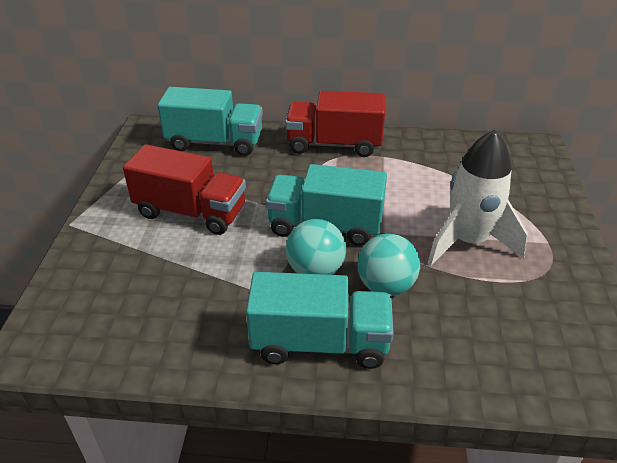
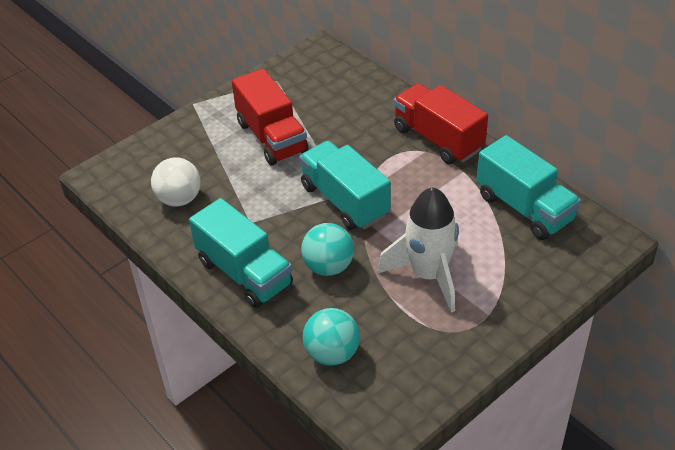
camera: 45 degrees right, 5 degrees up
(161, 317) = (179, 199): none -> white ball
(215, 142) = (351, 88): turquoise truck -> turquoise truck (524, 208)
(315, 270) = (298, 227): turquoise ball -> turquoise ball (332, 353)

